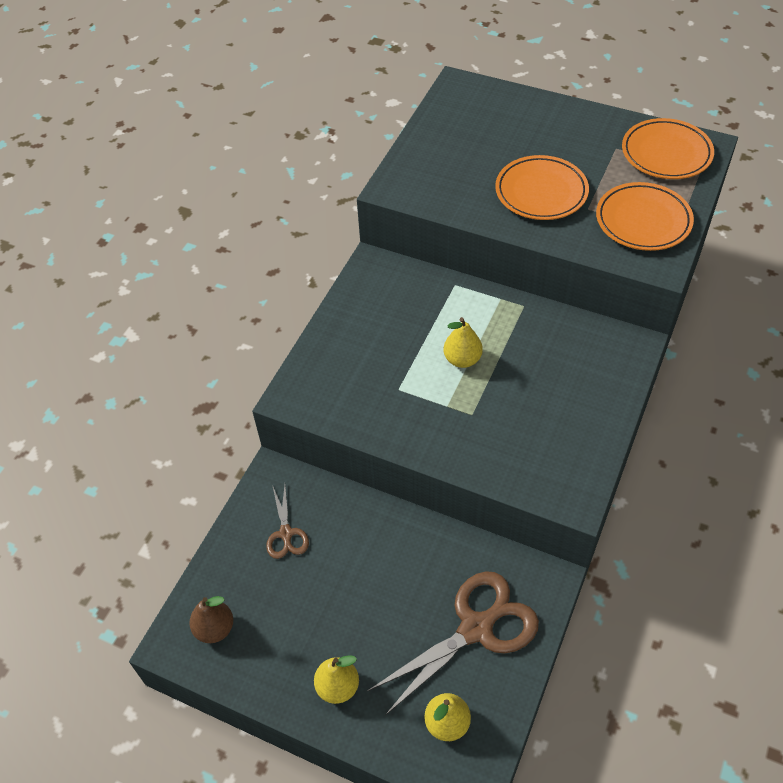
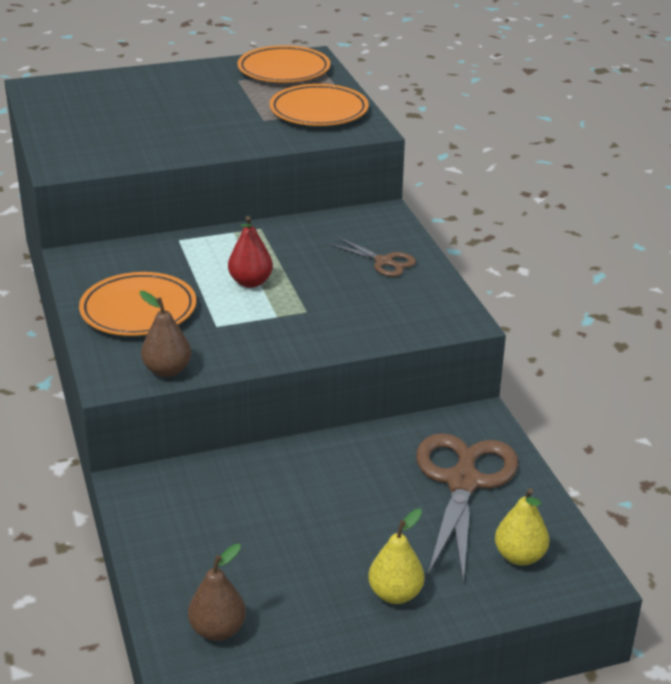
camera: 45 degrees left, 20 degrees down
(286, 533) = (202, 519): brown scissors -> brown scissors (384, 262)
(328, 411) = (167, 370): none -> brown pear
(462, 359) = (250, 282): yellow pear -> red pear
(541, 192) = (209, 124): orange plate -> orange plate (138, 310)

